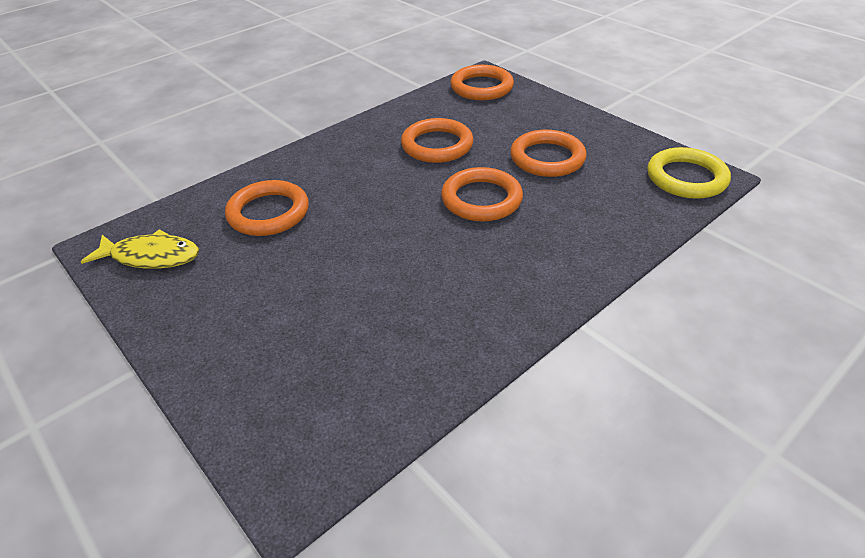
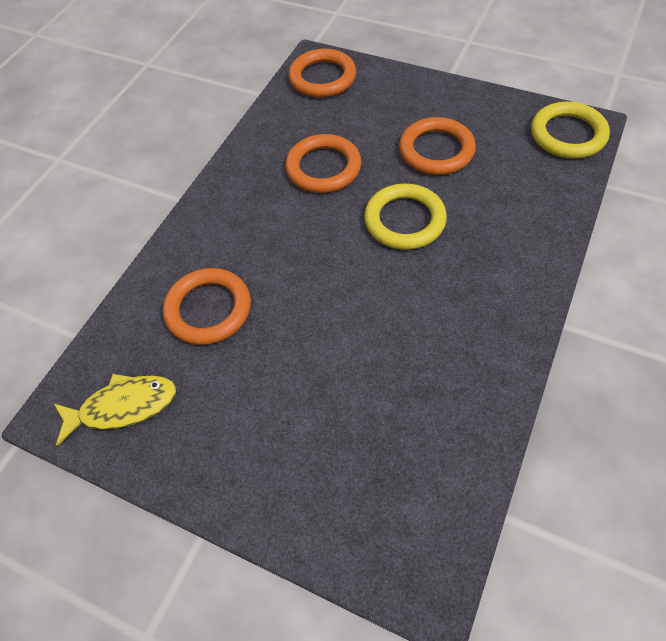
camera: 20 degrees left, 15 degrees up
(481, 199) = (404, 220): orange ring -> yellow ring

